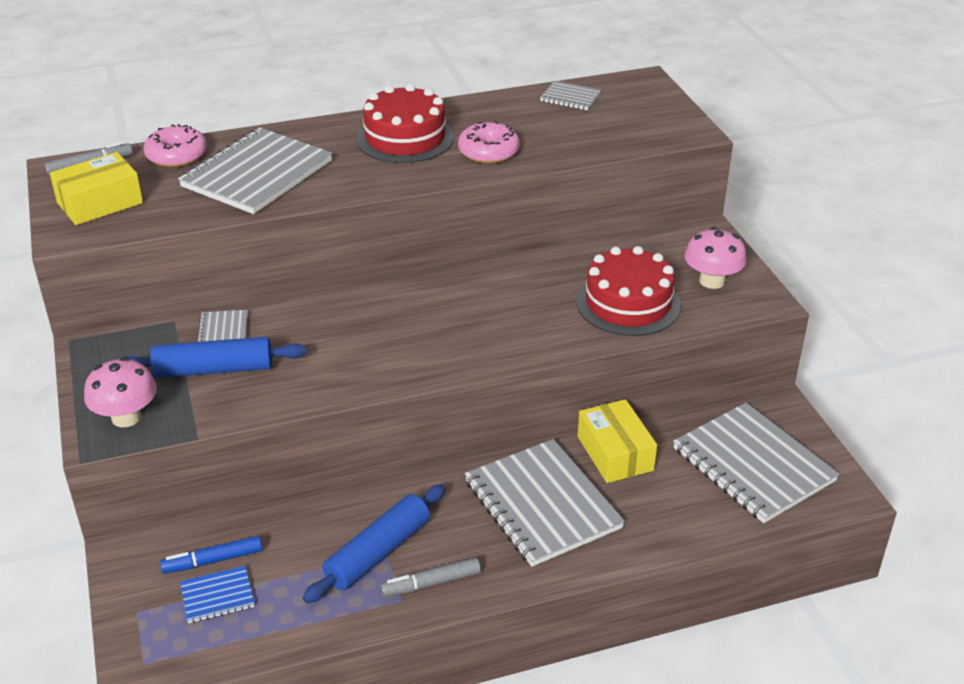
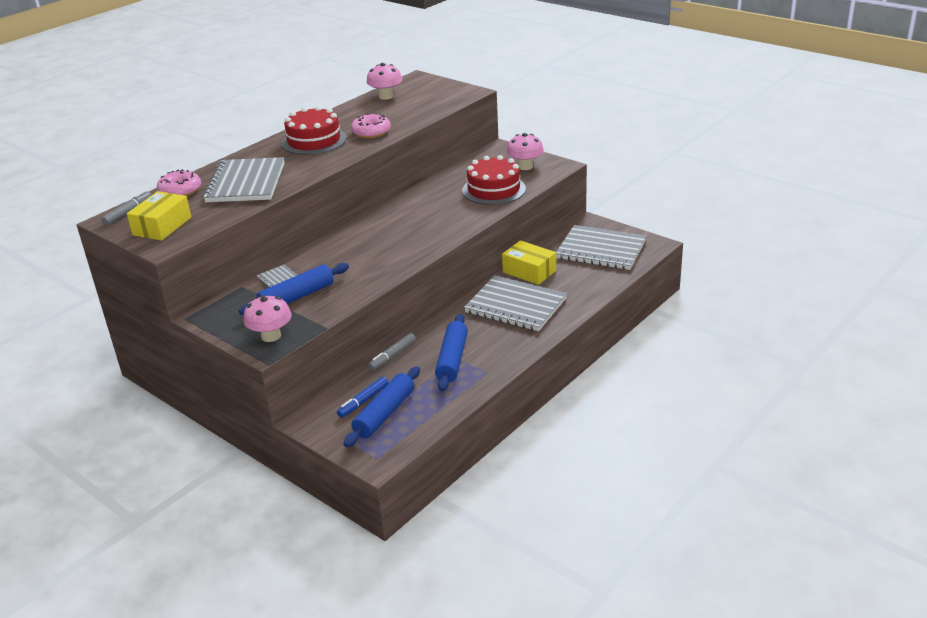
camera: 30 degrees left, 5 degrees down
(217, 596) = (384, 414): blue notebook -> blue rolling pin
(431, 583) = (494, 359): grey marker -> grey marker (392, 355)
(570, 97) = (386, 96): grey notebook -> pink mushroom

